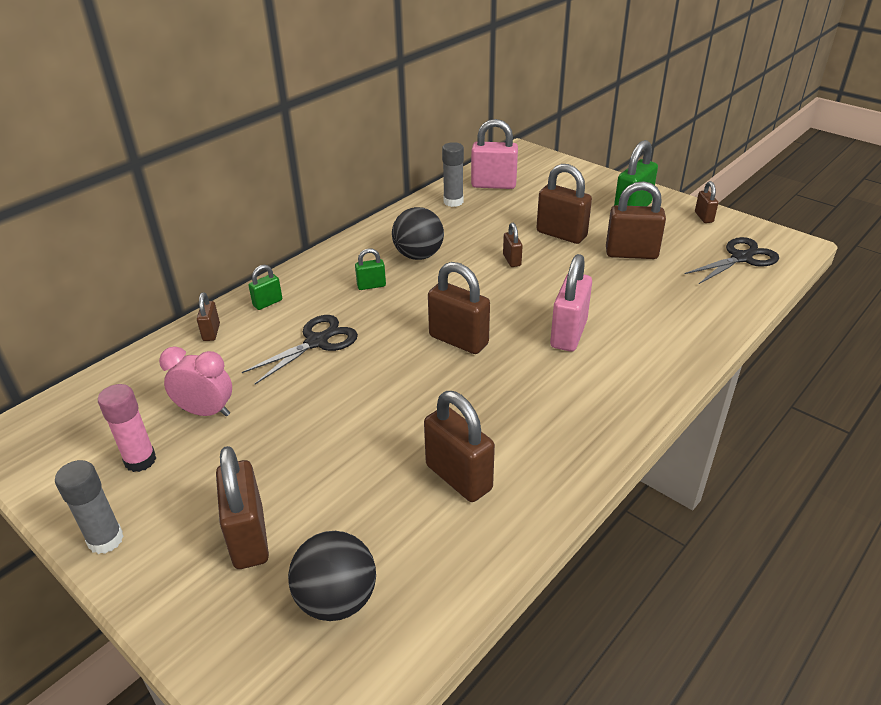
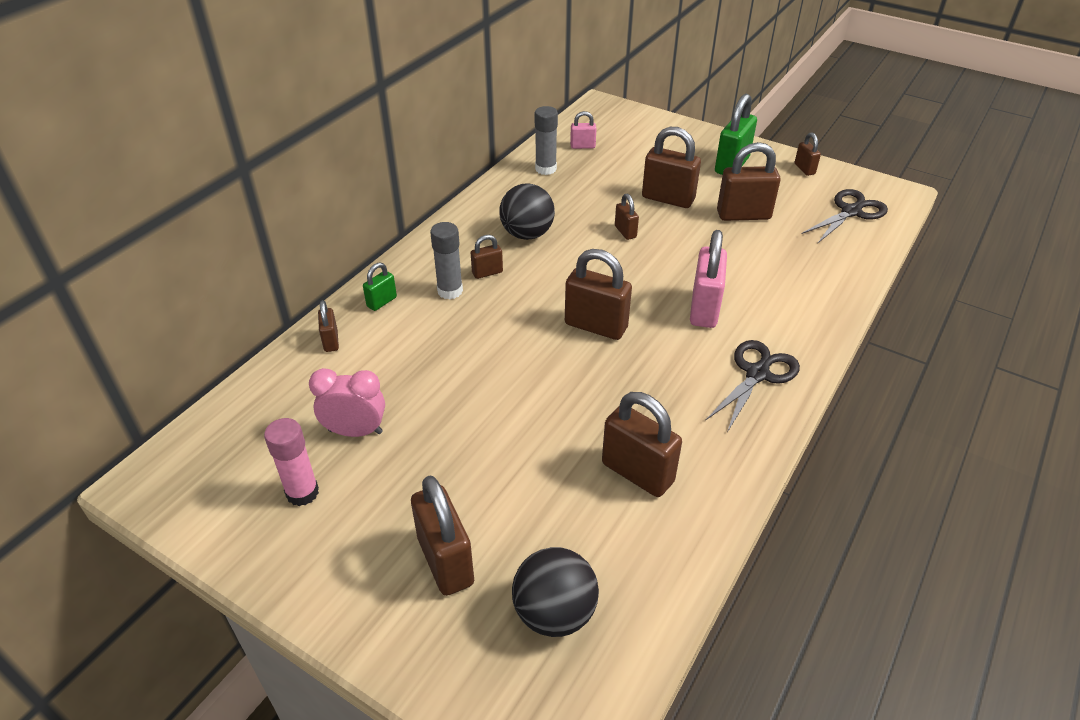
camera: 10 degrees left, 5 degrees up
(106, 540) = (295, 582): grey glue stick -> grey glue stick (450, 291)
(316, 342) = (449, 342): black scissors -> black scissors (757, 374)
(371, 285) = (487, 272): green padlock -> brown padlock
(493, 185) = (582, 146): pink padlock -> pink padlock, size x0.52

